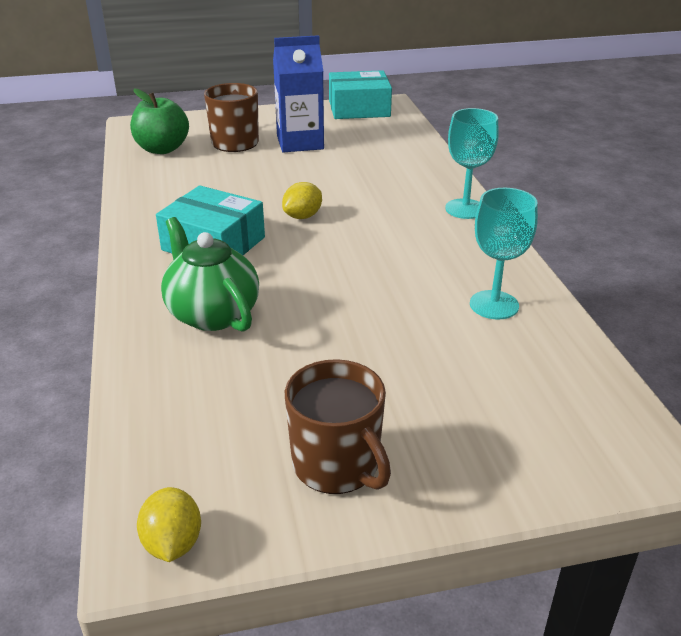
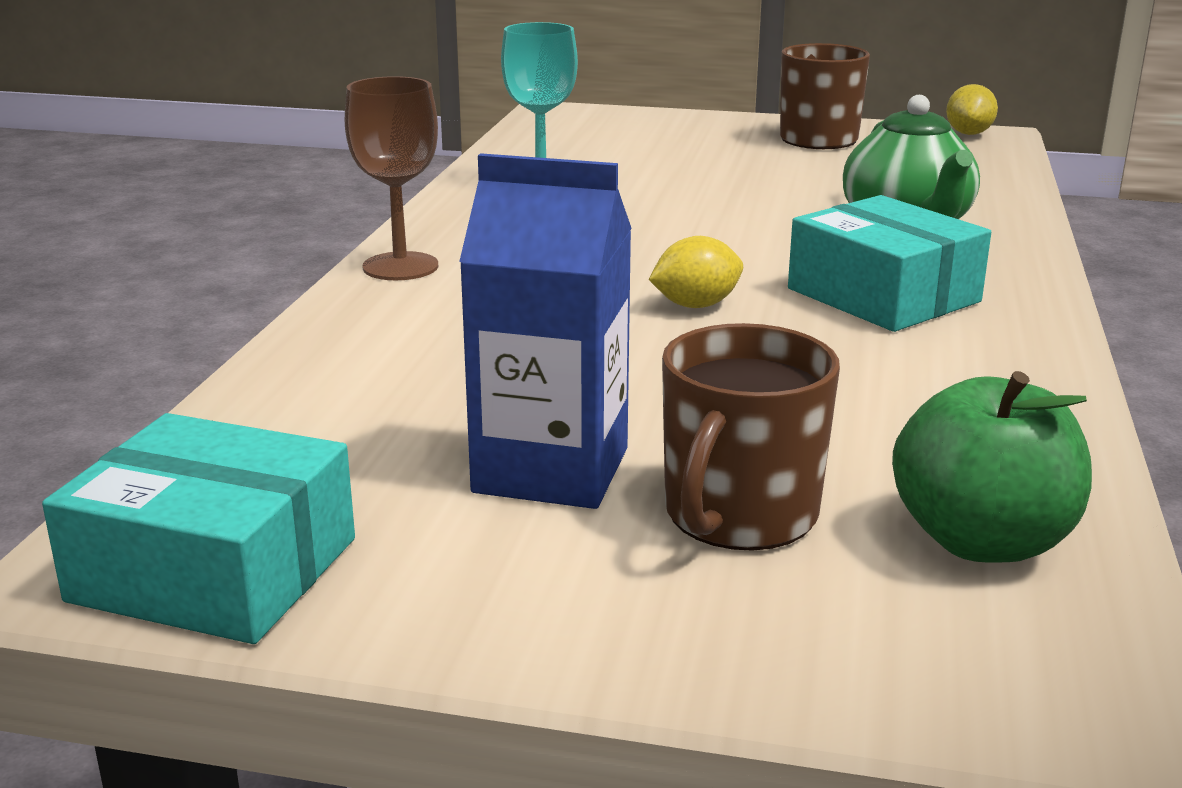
camera: 155 degrees left, 10 degrees down
(465, 209) = (400, 267): turquoise goblet -> brown goblet

